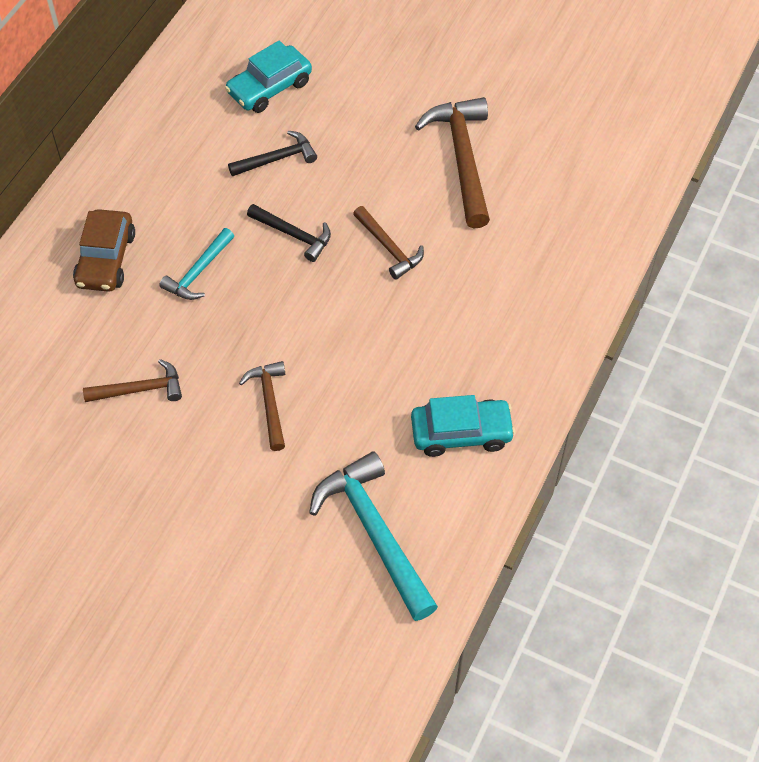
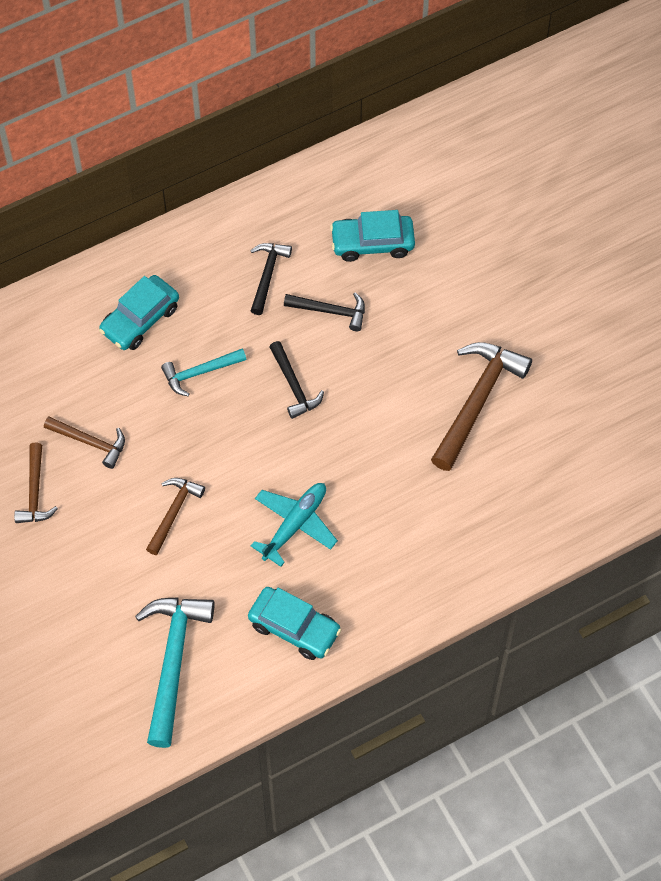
camera: 35 degrees right, 5 degrees up
(106, 259) = (140, 319): brown car -> turquoise car
(197, 161) = (267, 275): none -> black hammer
(389, 248) = (358, 442): brown hammer -> brown hammer (35, 492)
(389, 346) = (295, 524): none -> turquoise plane

